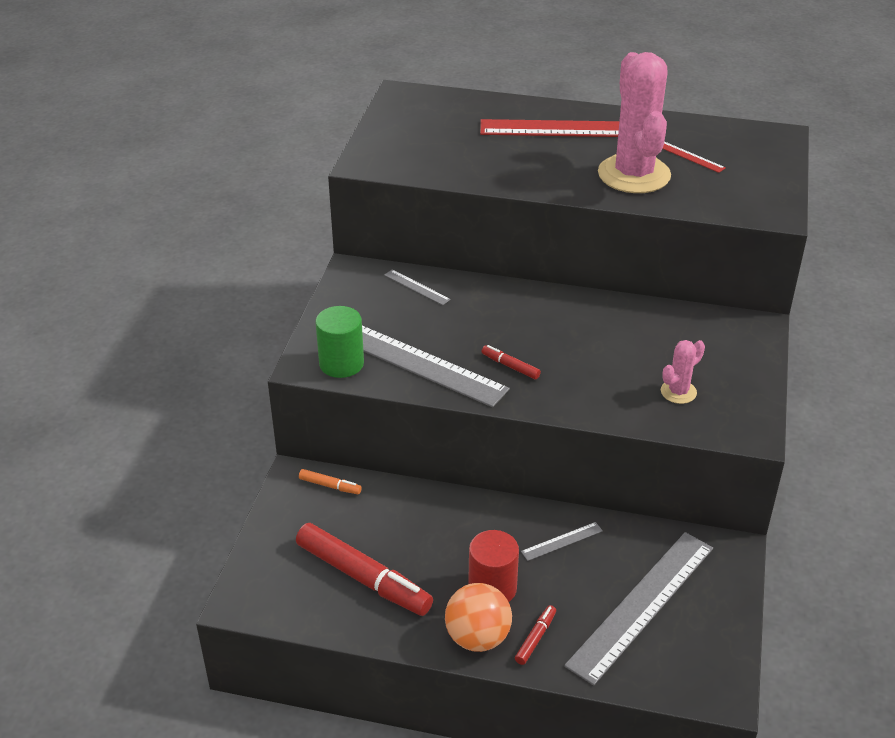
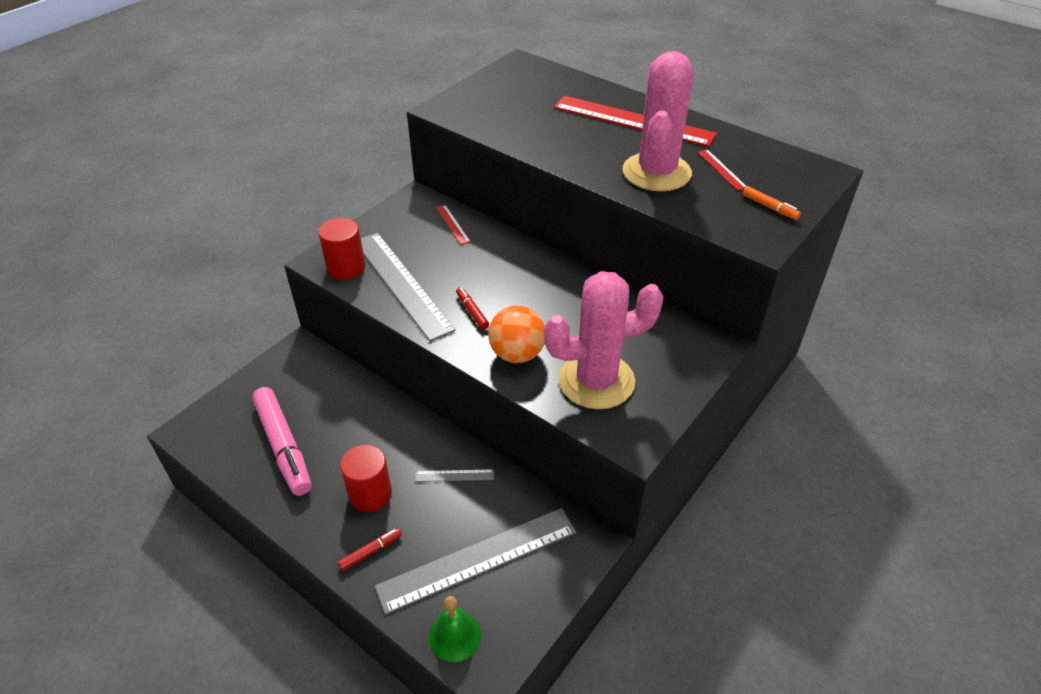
camera: 25 degrees right, 5 degrees up
(330, 486) = (317, 363): orange marker -> orange marker (769, 207)
(341, 364) = (346, 268): green cylinder -> red cylinder
(363, 577) = (283, 446): red marker -> pink marker
(417, 287) = (452, 224): grey ruler -> red ruler
(477, 637) = (327, 531): orange ball -> orange ball (517, 354)
(671, 676) = (455, 636): none -> green bell
(678, 392) = (596, 381): pink cactus -> pink cactus, size x2.21

